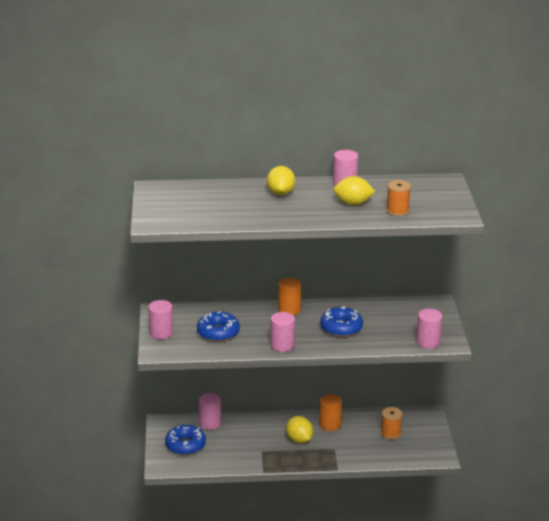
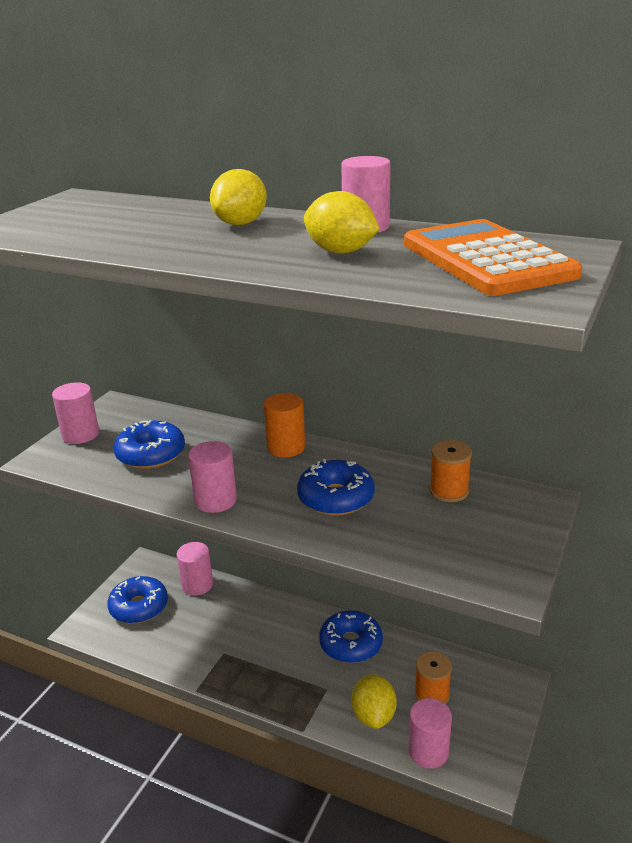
camera: 30 degrees right, 0 degrees up
(299, 439) = (288, 653): yellow lemon -> yellow lemon (373, 715)
(330, 424) = (351, 644): orange cylinder -> blue donut
(397, 210) = (411, 274): orange spool -> orange spool (449, 491)
(419, 196) = (486, 260): none -> orange calculator
(428, 342) = (467, 569): pink cylinder -> pink cylinder (428, 751)

